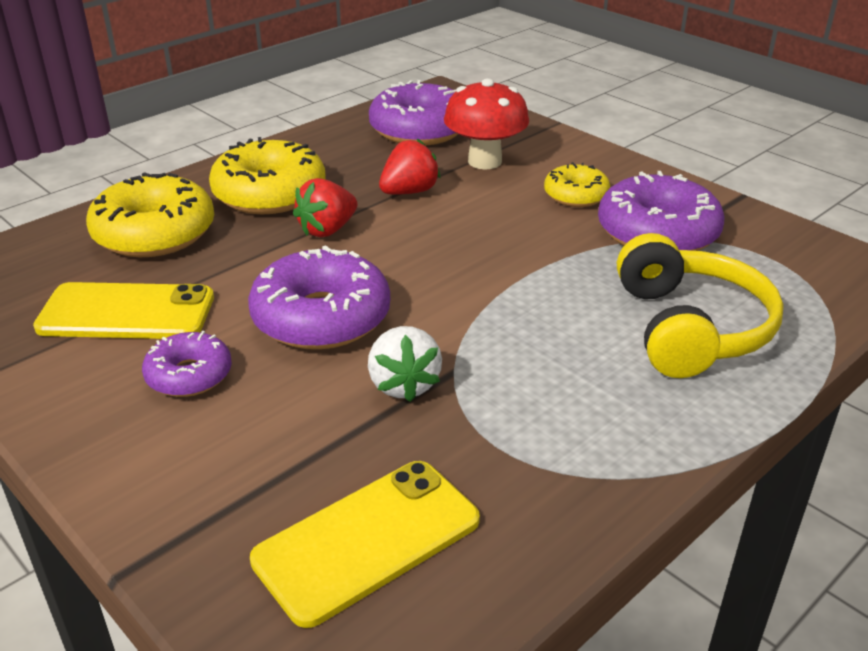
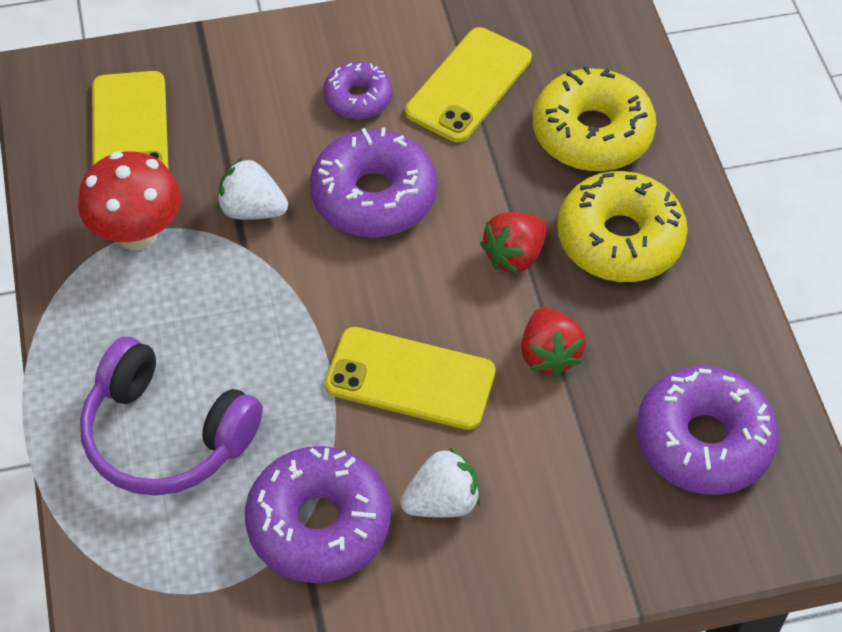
camera: 120 degrees right, 20 degrees up
(327, 230) = (514, 256): red strawberry -> red strawberry turned 120 degrees counterclockwise
(484, 161) = (577, 462): red mushroom -> red mushroom (137, 234)
(495, 237) = (410, 379): none -> yellow phone
(576, 195) = (442, 502): yellow donut -> white strawberry
(690, 328) = (166, 435): yellow headphones -> purple headphones

